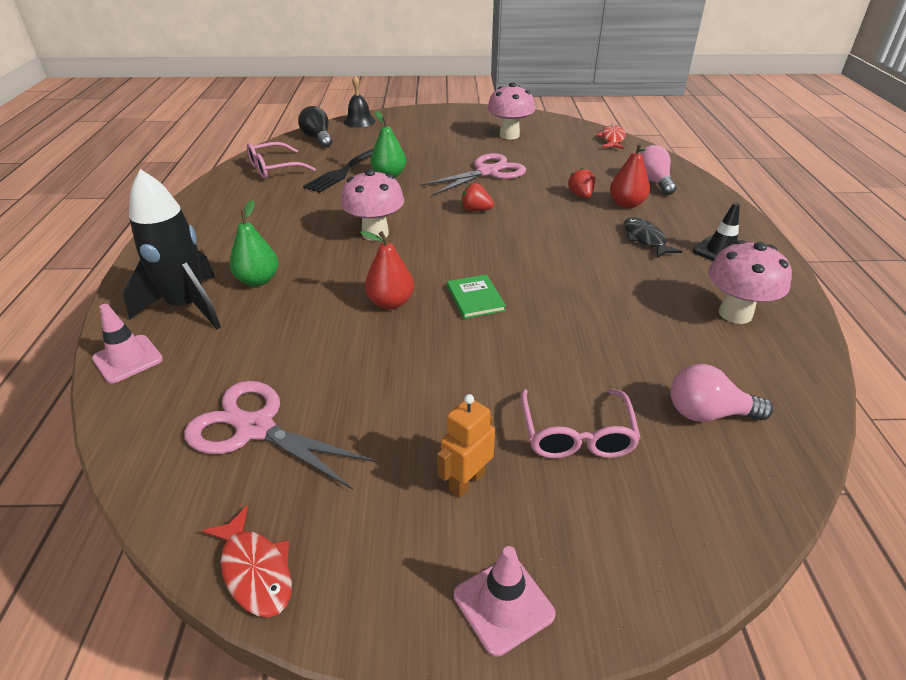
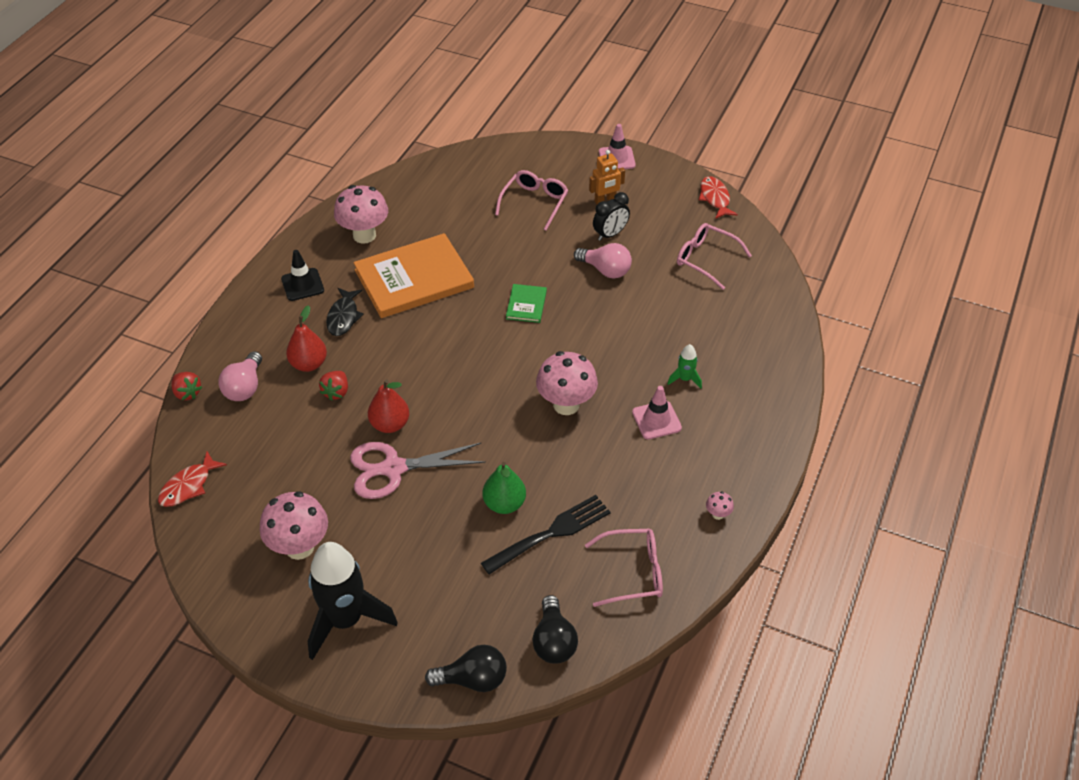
camera: 155 degrees left, 10 degrees up
(128, 359) = (784, 332): pink traffic cone -> pink traffic cone (656, 420)
(187, 306) = (744, 368): black rocket -> black rocket (345, 620)
(210, 205) = (718, 514): none -> pink mushroom
(255, 428) = (706, 259): pink scissors -> pink glasses
(258, 280) = (685, 379): green pear -> green rocket
(359, 121) = (473, 679): black bell -> black light bulb
(390, 303) = (590, 321): red pear -> red pear (390, 424)
(424, 420) = (610, 234): none -> black clock
(476, 210) = (454, 406): red strawberry -> red strawberry (187, 393)
(622, 287) = (414, 279): none -> orange book
(707, 413) = (456, 190): pink light bulb -> pink light bulb (605, 270)

